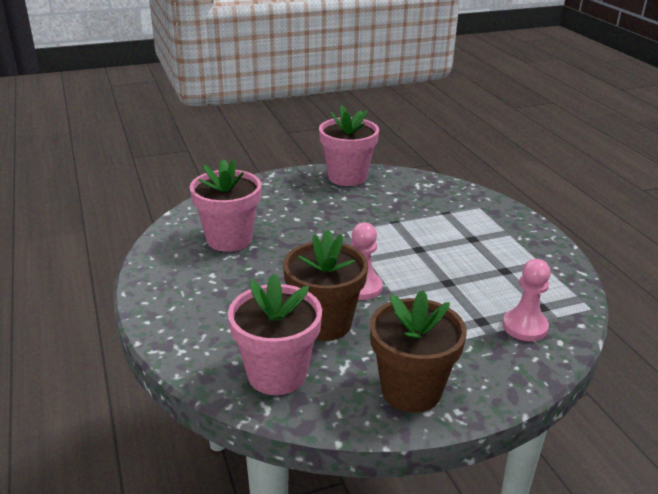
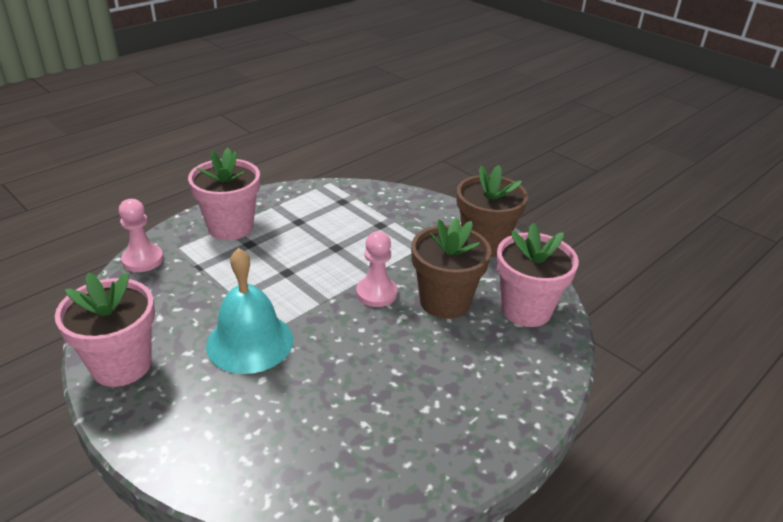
camera: 115 degrees left, 5 degrees up
(229, 239) = (344, 424): pink flower pot -> pink flower pot (230, 227)
(338, 219) = (250, 342): none -> turquoise bell
(525, 327) = (374, 206): pink pawn -> pink pawn (143, 260)

